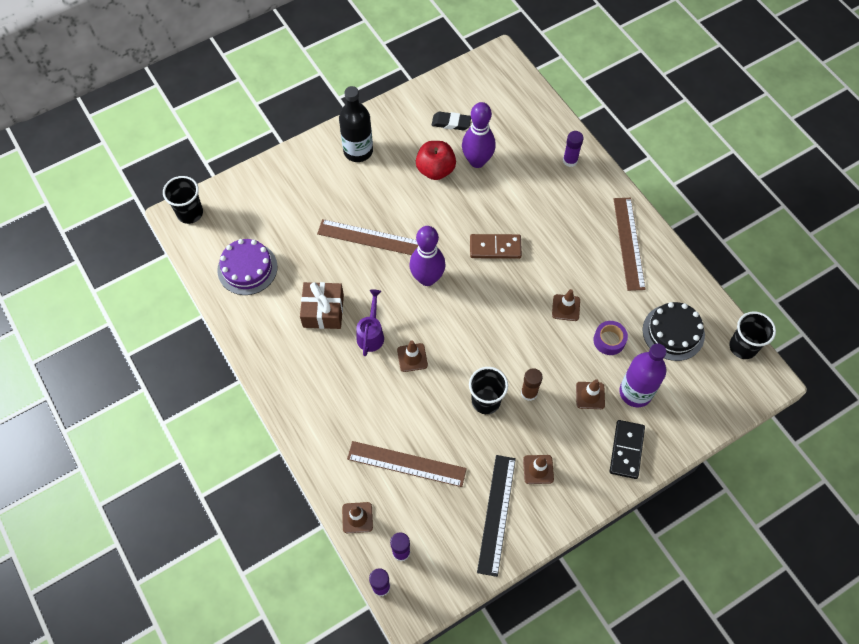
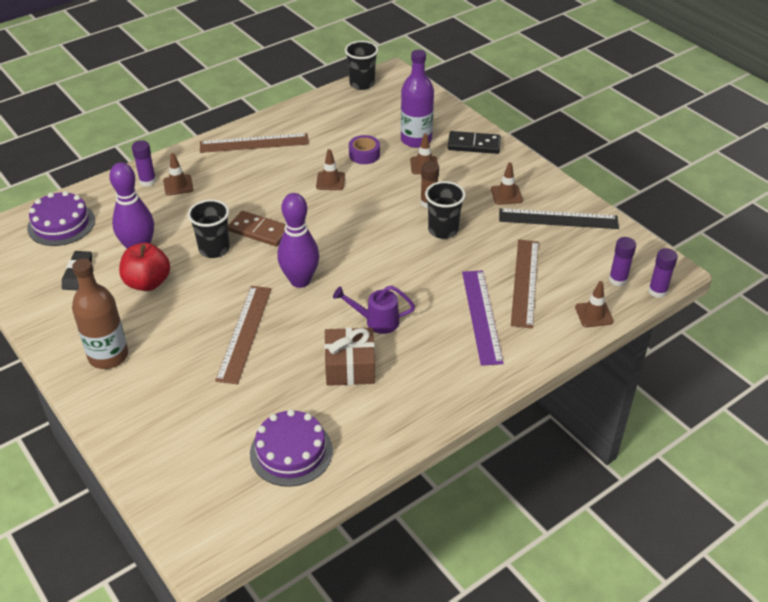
camera: 95 degrees left, 20 degrees down
(190, 213) = (196, 536): black cup -> black cup (214, 249)
(358, 151) = (108, 356): black bottle -> brown bottle
(367, 419) = (481, 316): none -> purple ruler
(412, 357) = (402, 286): brown traffic cone -> brown traffic cone (178, 185)
(495, 248) = (259, 231): brown domino -> brown domino turned 60 degrees counterclockwise
(513, 105) = (61, 224): none -> purple cake
(673, 332) = (351, 119): black cake -> none

